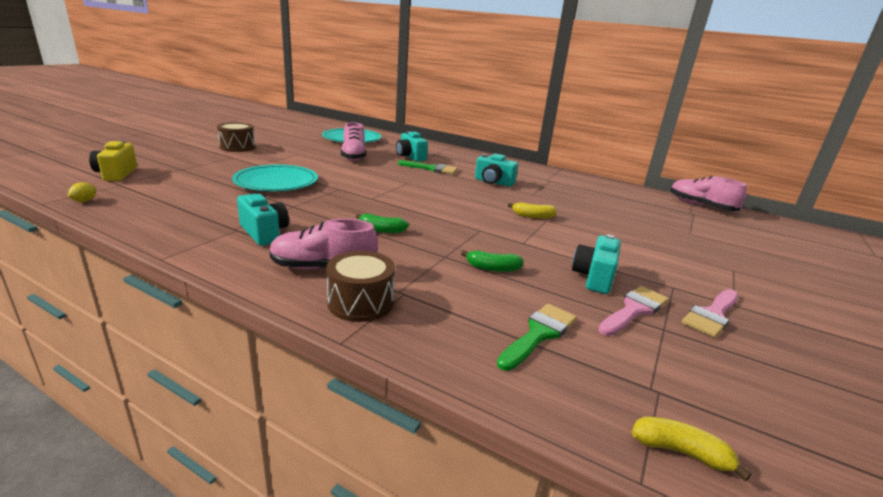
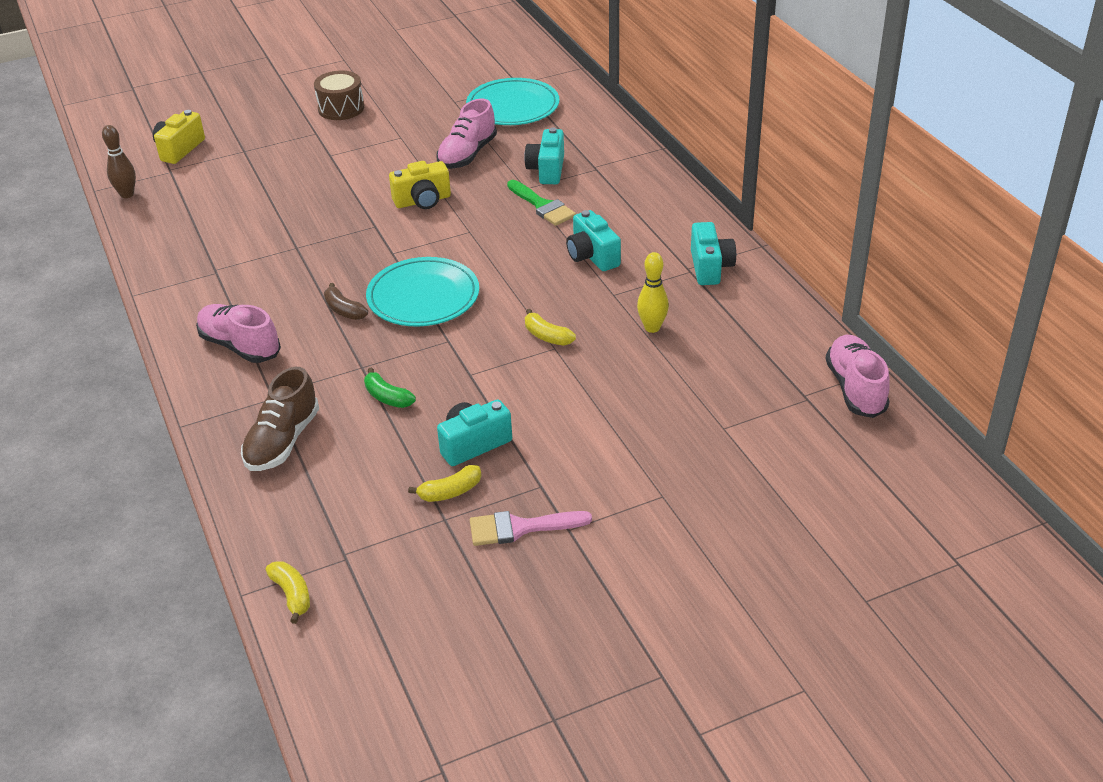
camera: 40 degrees right, 15 degrees up
(85, 201) = (127, 194): yellow lemon -> brown bowling pin
(264, 233) = (234, 284): turquoise camera -> turquoise camera (710, 267)
(276, 182) = (318, 198): turquoise plate -> turquoise plate (423, 297)
(355, 175) = (422, 201): none -> yellow camera
(360, 302) = (230, 395): brown drum -> none
(381, 230) = (344, 310): green banana -> brown banana
(459, 321) = (282, 441): none -> brown shoe
(539, 334) = (328, 478): green brush -> none
(576, 202) = (652, 328): none -> yellow bowling pin
(634, 310) = (450, 492): pink brush -> yellow banana

